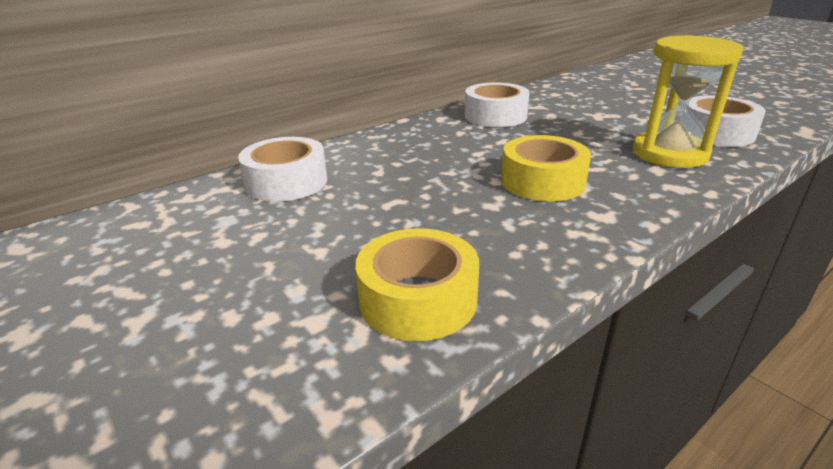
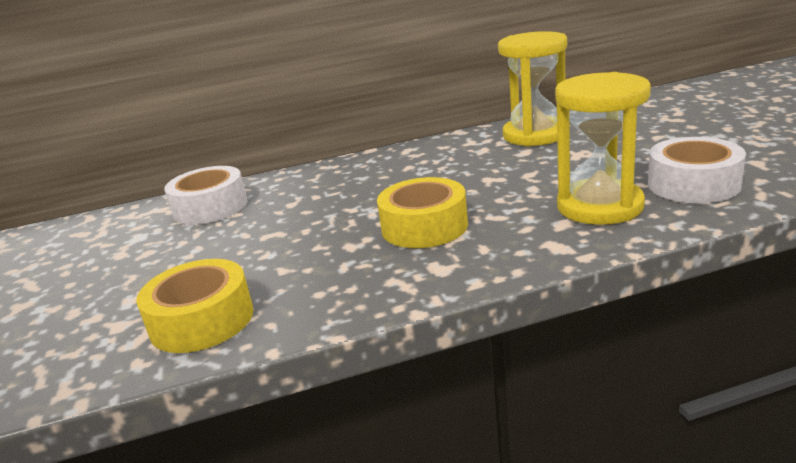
camera: 25 degrees right, 5 degrees down
(495, 116) = (464, 150): white tape -> none
(543, 102) = (535, 135): none -> yellow hourglass

